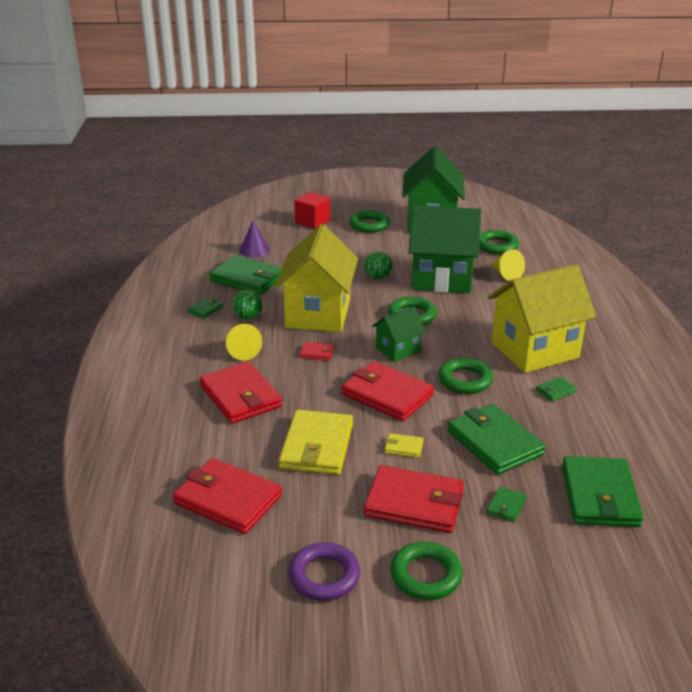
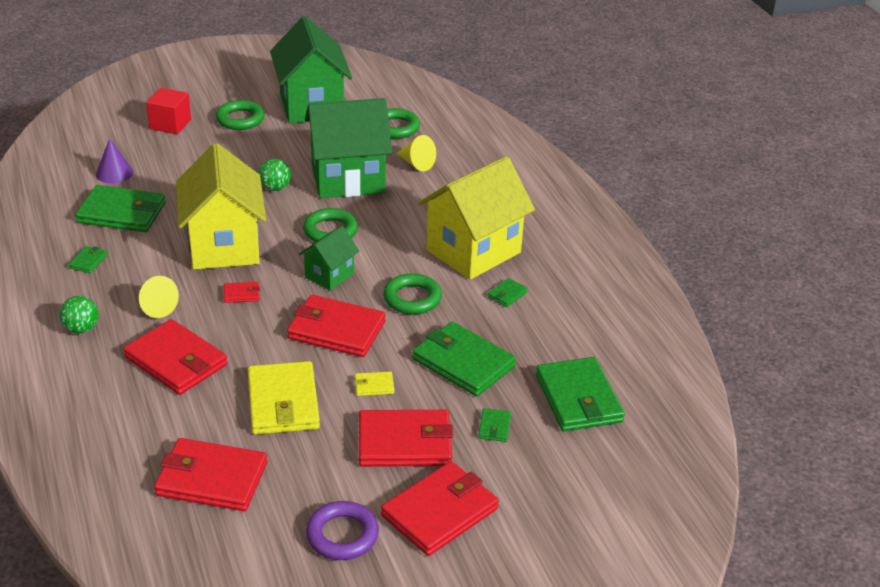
camera: 20 degrees left, 5 degrees up
(248, 317) = (143, 263): green ball -> green ball (81, 329)
(426, 575) = (440, 512): green ring -> red wallet

